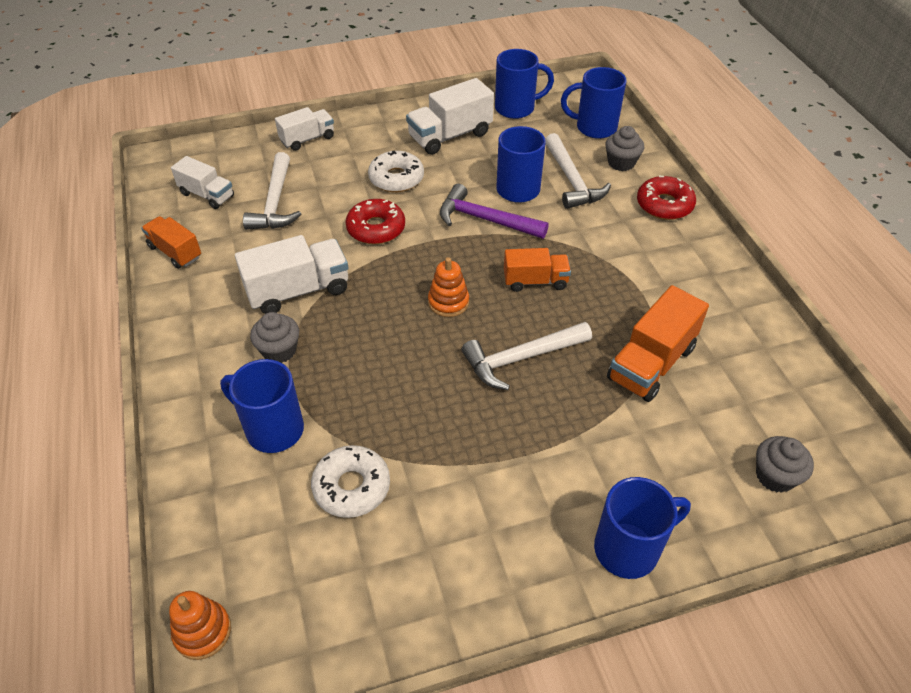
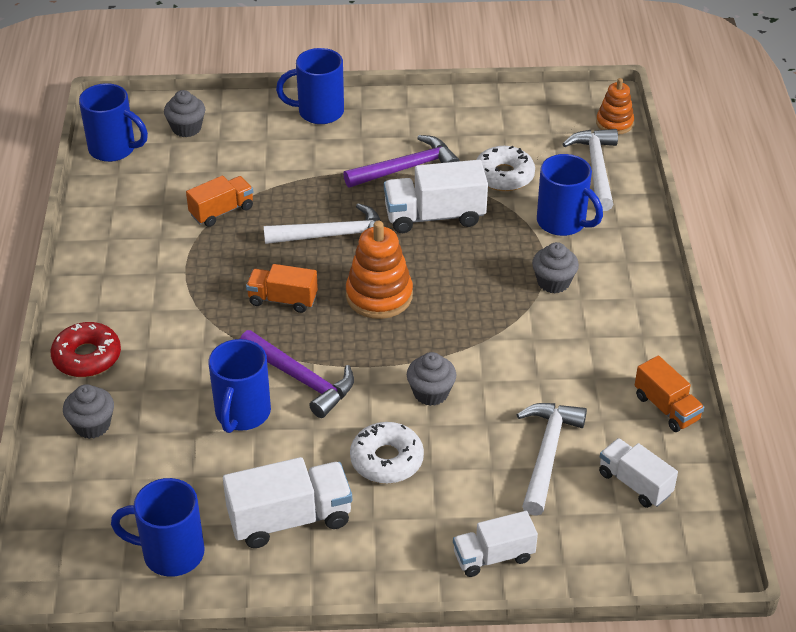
camera: 165 degrees left, 5 degrees down
(298, 291) = (529, 336): white truck -> white truck (434, 216)
(376, 228) = (431, 393): red donut -> grey cupcake
(448, 302) = (379, 296): orange stacking toy -> orange stacking toy, size x1.58
(475, 472) = (406, 168): none -> purple hammer
(572, 180) = (170, 411): white hammer -> white hammer (596, 168)
(594, 127) = (85, 491): blue mug -> blue mug (114, 149)
(651, 363) = (222, 211): orange truck -> orange truck, size x0.64

